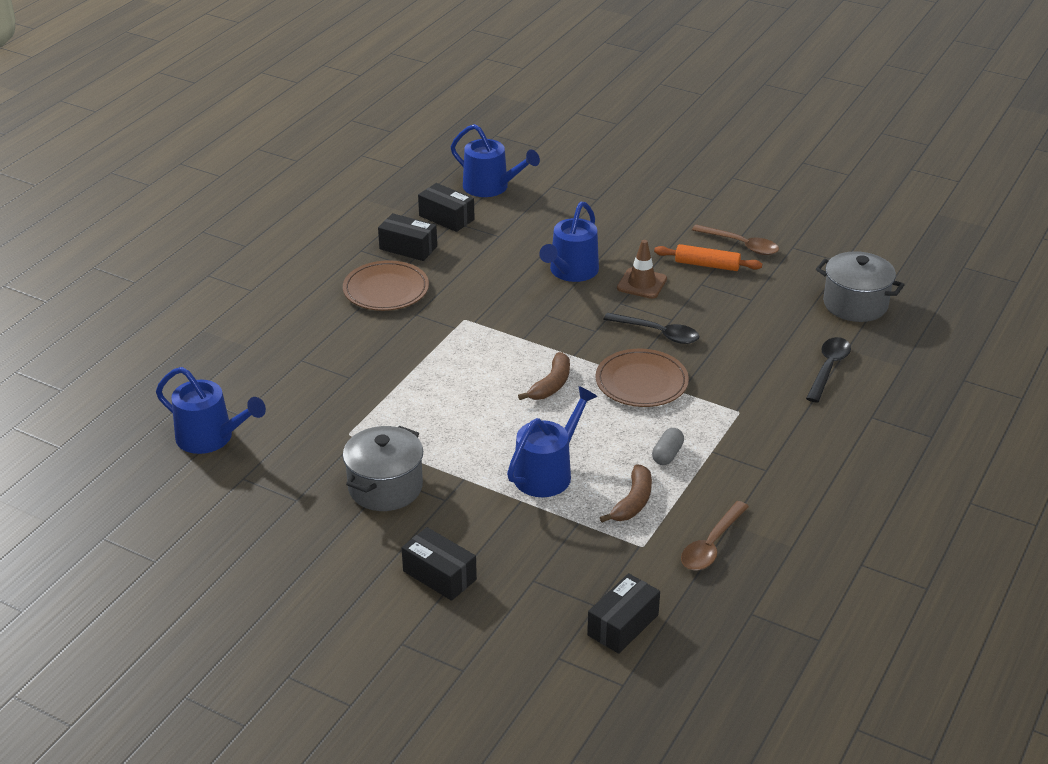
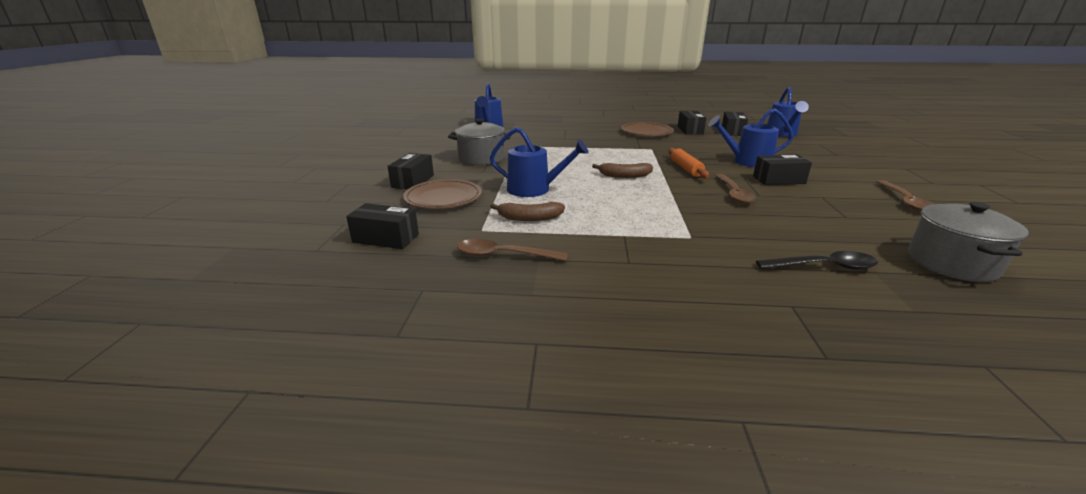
camera: 65 degrees right, 10 degrees down
(641, 382) = (669, 198): brown plate -> brown plate (443, 198)
(642, 283) = (778, 180): brown traffic cone -> black box
(658, 333) = (734, 193): black spoon -> brown spoon
(667, 454) = (598, 220): grey capsule -> none
(707, 265) = (849, 194): orange rolling pin -> orange rolling pin (686, 168)

